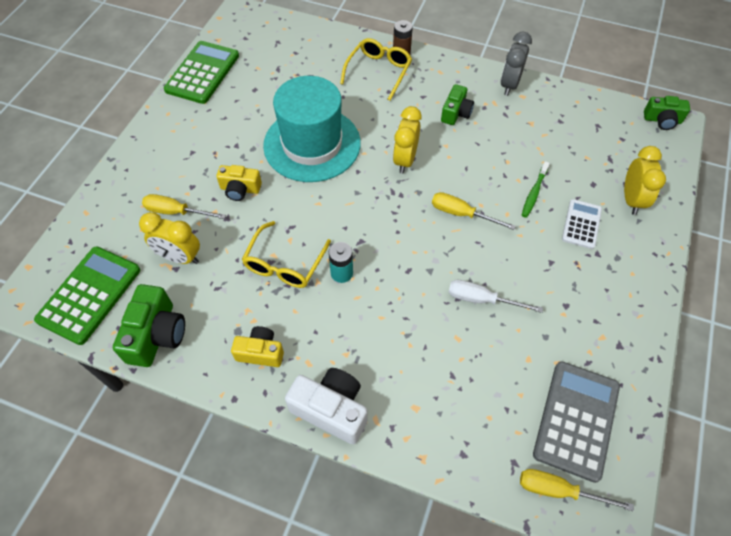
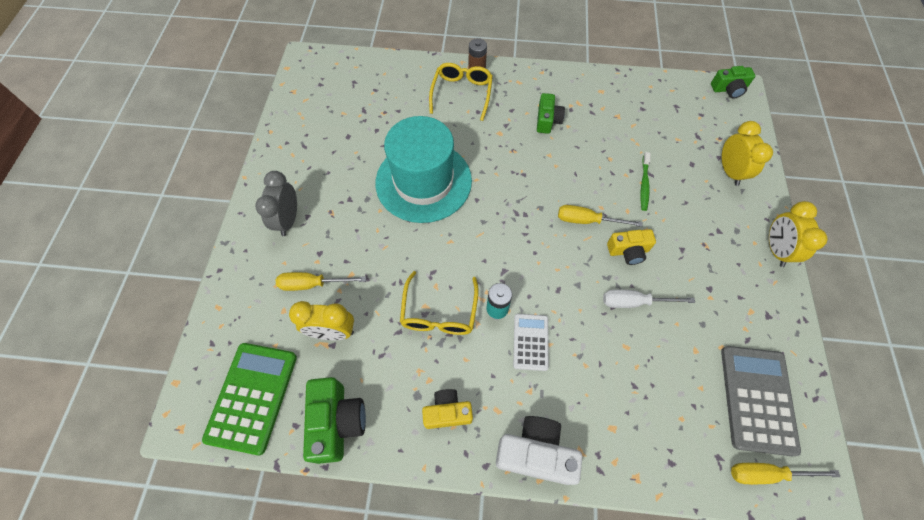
camera: 15 degrees left, 5 degrees up
(202, 73) = (289, 129): green calculator -> none
(240, 189) = (369, 244): yellow camera -> yellow camera (628, 251)
(405, 160) = (517, 178): yellow clock -> yellow clock (775, 250)
(509, 85) = (586, 82): grey clock -> grey clock (288, 220)
(581, 224) = (695, 205): white calculator -> white calculator (530, 342)

